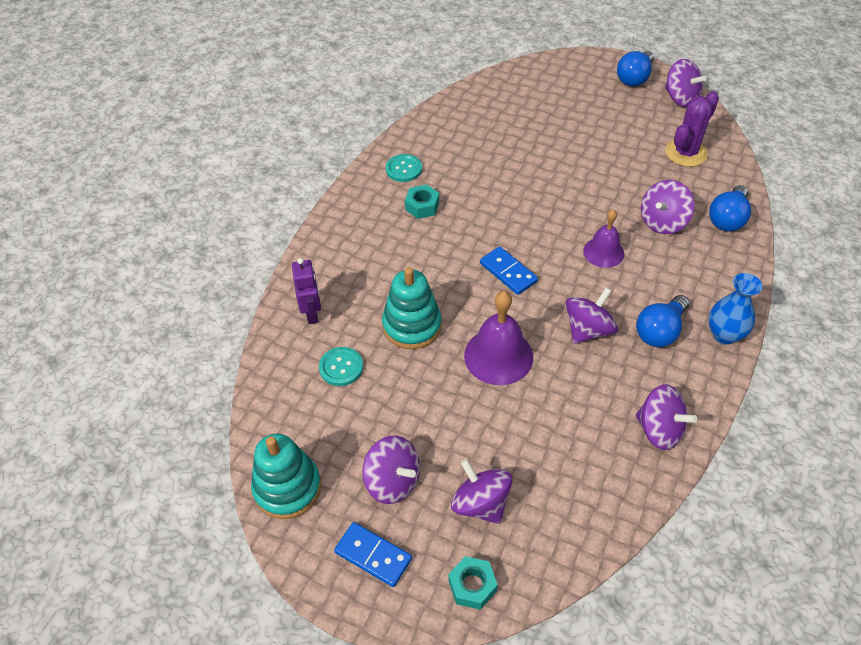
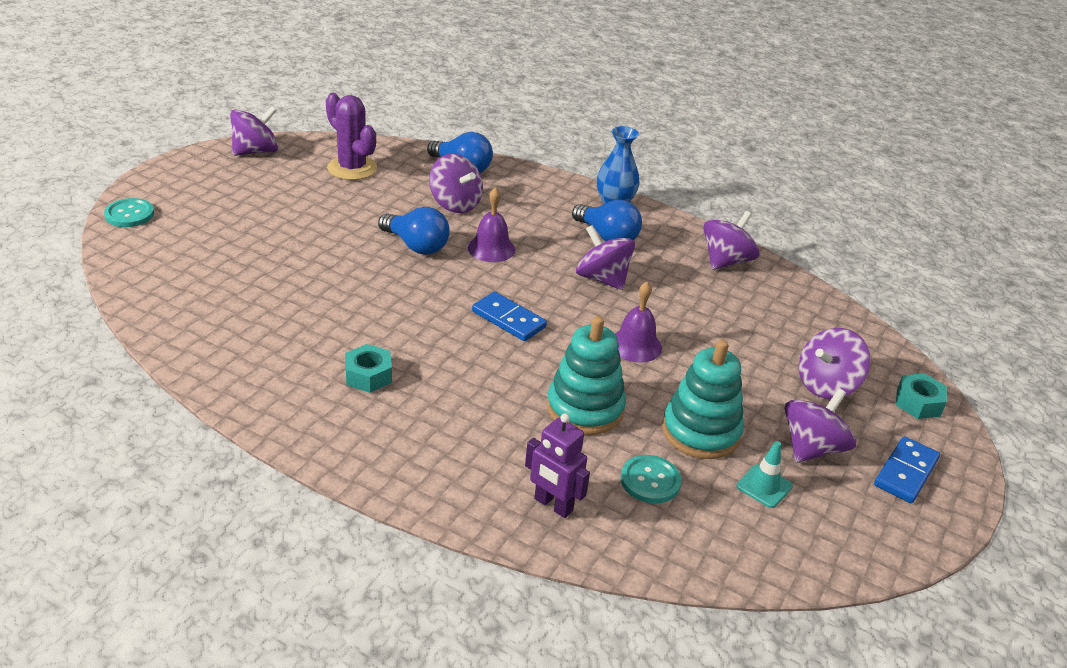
camera: 90 degrees left, 15 degrees down
(287, 488) = (837, 544): turquoise stacking toy -> turquoise stacking toy (701, 432)
(312, 313) = (553, 505): purple robot -> purple robot turned 135 degrees counterclockwise
(343, 441) = (764, 486): none -> turquoise traffic cone
(404, 169) = (281, 385): turquoise button -> turquoise button (129, 214)
(498, 356) = (635, 345): purple bell -> purple bell, size x0.65
(508, 272) = (509, 319): blue domino -> blue domino turned 75 degrees clockwise
(634, 78) = (198, 171): blue light bulb -> blue light bulb (416, 246)

